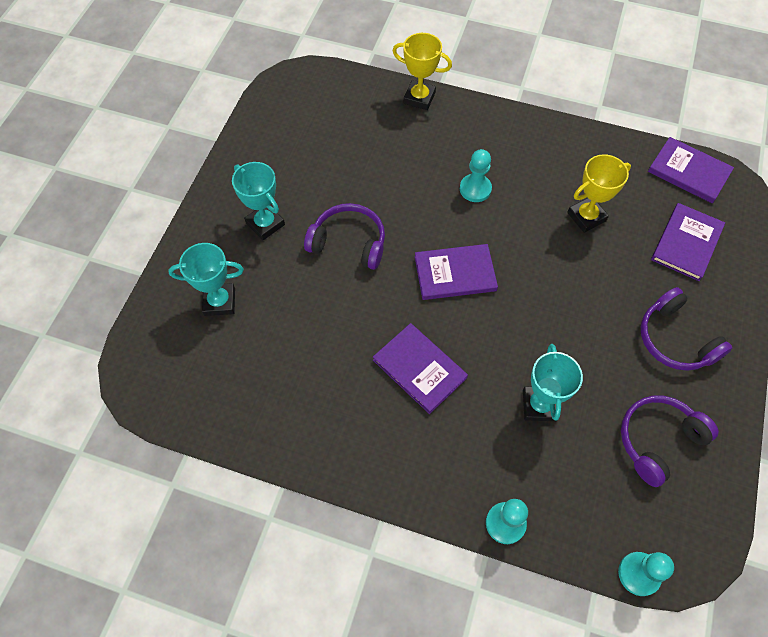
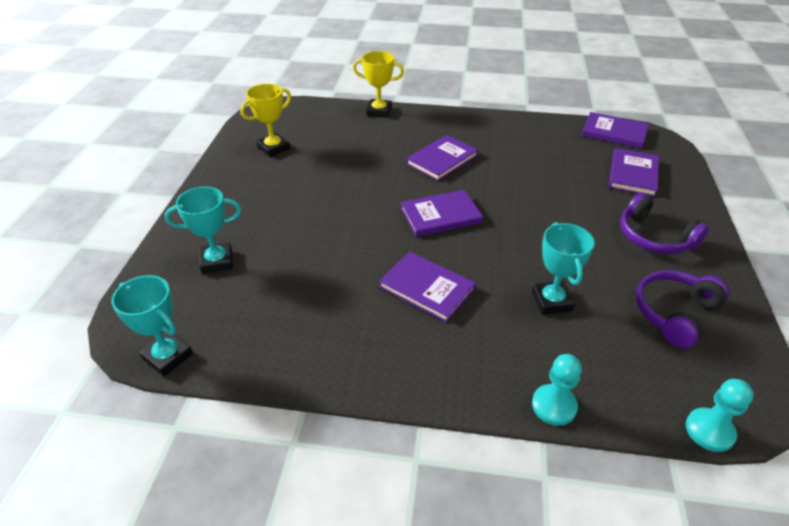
camera: 10 degrees left, 20 degrees down
(265, 224) = (256, 201): turquoise trophy -> turquoise trophy (167, 356)
(349, 242) = (337, 205): purple headphones -> none
(475, 189) = (442, 159): turquoise pawn -> purple book
(586, 217) = (543, 167): yellow trophy -> yellow trophy (273, 148)

